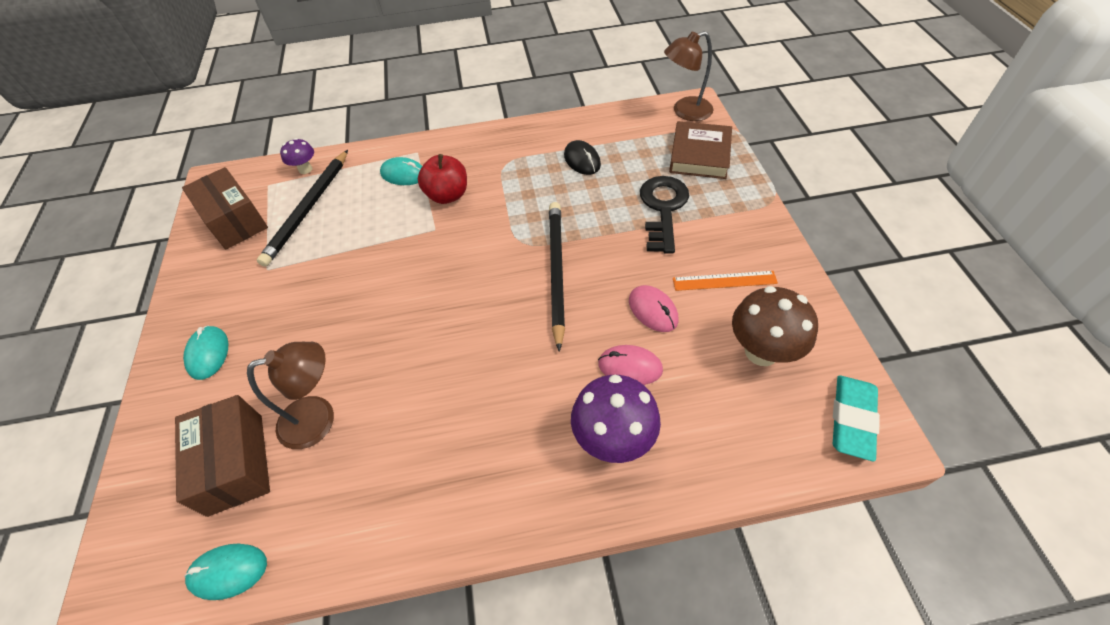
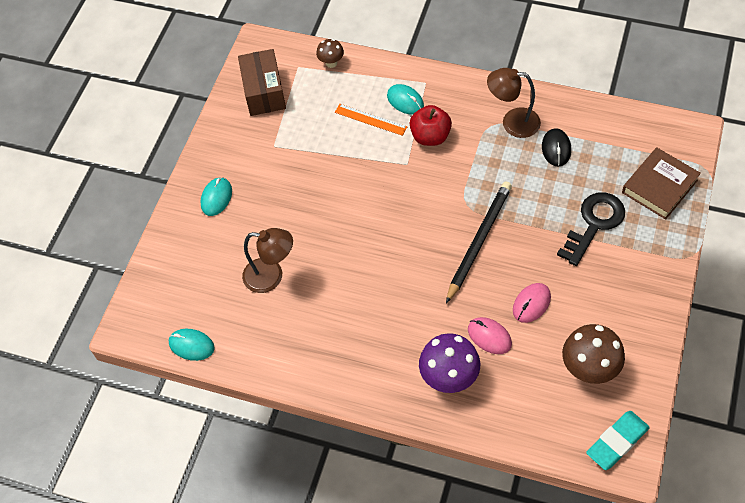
camera: 30 degrees right, 5 degrees up
(236, 463) = (213, 283): brown box -> none
(305, 169) = (331, 63): purple mushroom -> brown mushroom
(308, 209) = (320, 104): black pencil -> none
(653, 310) = (531, 304): pink mouse -> pink mouse turned 45 degrees clockwise
(685, 111) = (678, 136): brown lamp -> brown lamp (512, 122)
(724, 281) = (600, 305): orange ruler -> orange ruler (370, 119)

